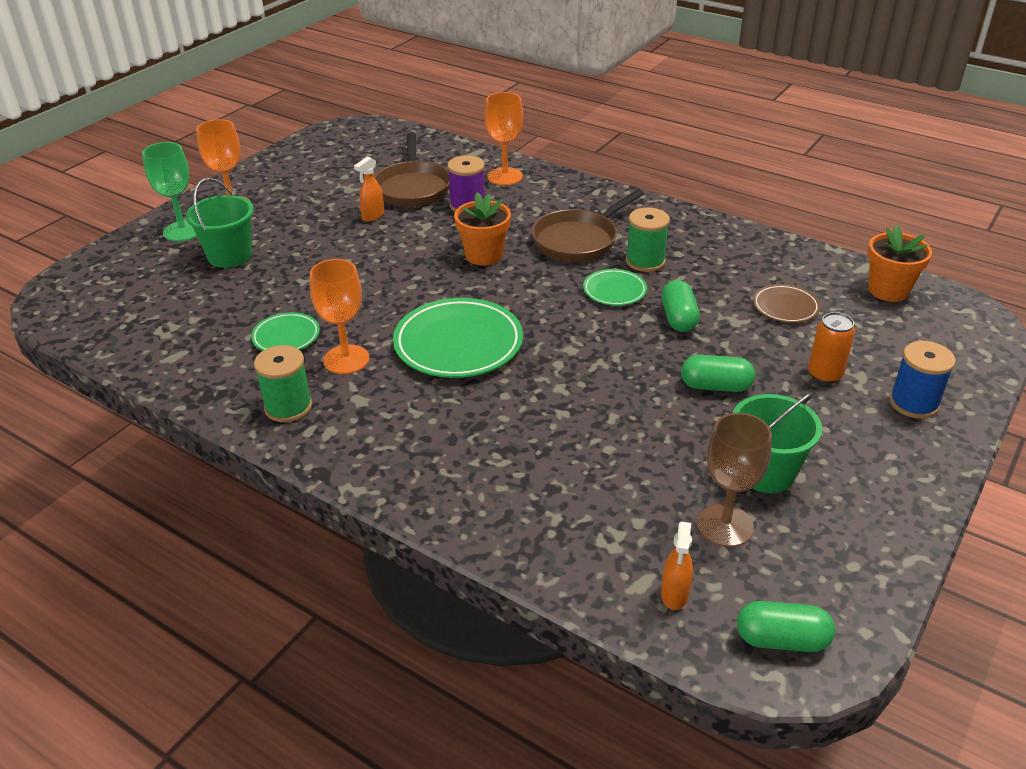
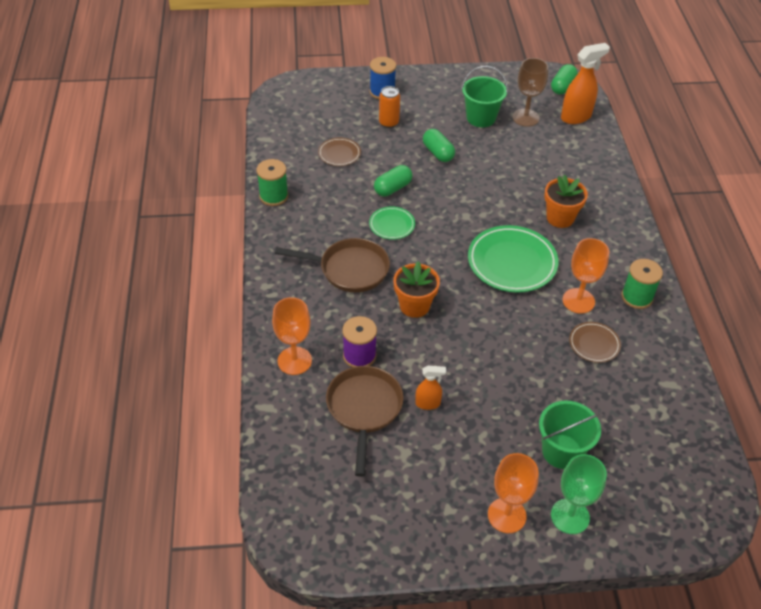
camera: 130 degrees left, 10 degrees up
(286, 336) = (594, 344): green plate -> brown plate
(412, 187) = (364, 409): brown pan -> brown pan turned 45 degrees counterclockwise
(645, 261) = (345, 227): green spool -> green spool (273, 196)
(674, 595) = (576, 117): orange spray bottle -> orange spray bottle, size x1.79
(781, 640) = (562, 87): green capsule -> green capsule turned 60 degrees clockwise
(888, 290) = (283, 124): orange flower pot -> orange flower pot (560, 218)

